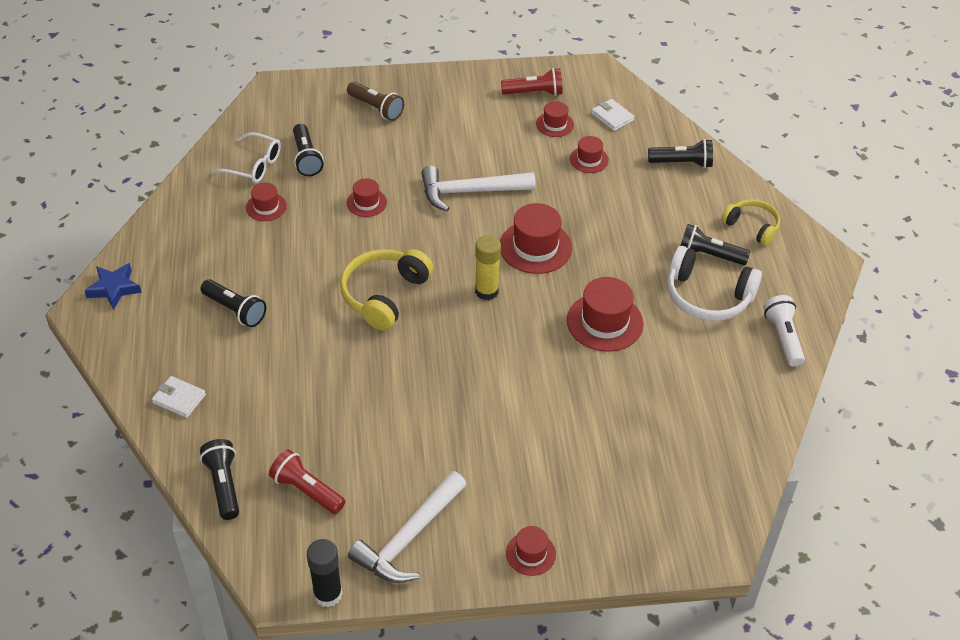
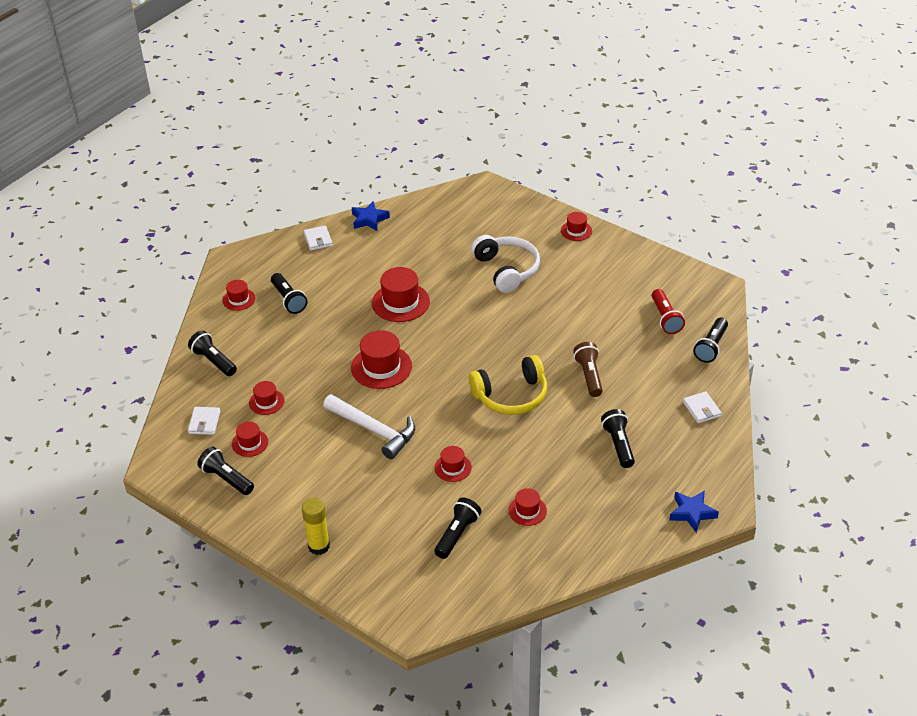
camera: 135 degrees left, 5 degrees down
(254, 165) = (503, 554): white glasses -> none
(328, 594) = (696, 270): black glue stick -> none
(376, 108) = (356, 545): brown flashlight -> brown flashlight (589, 375)
(409, 538) = (631, 269): white hammer -> none
(486, 291) = (445, 359): yellow glue stick -> yellow glue stick (319, 546)
(534, 93) = (226, 478): red flashlight -> black flashlight
(707, 296) = (324, 280): white headphones -> white headphones (507, 270)
(752, 226) = (239, 299): yellow headphones -> red hat
(772, 400) = (369, 219): none -> blue star
(783, 337) = (318, 240): white flashlight -> white wallet

